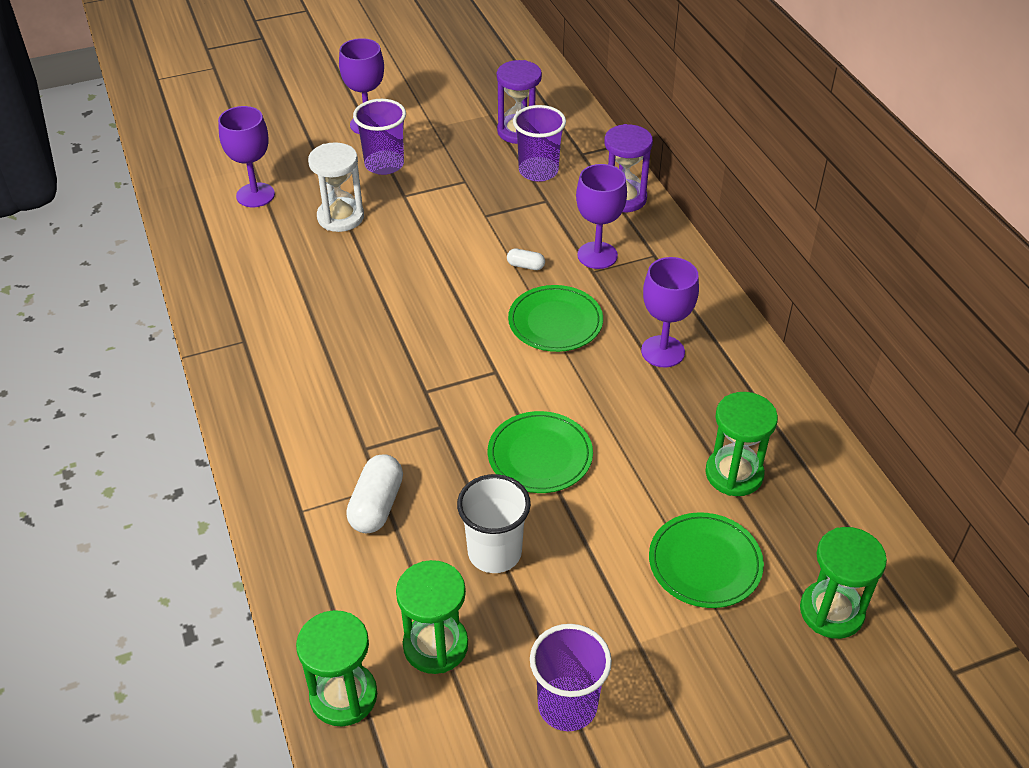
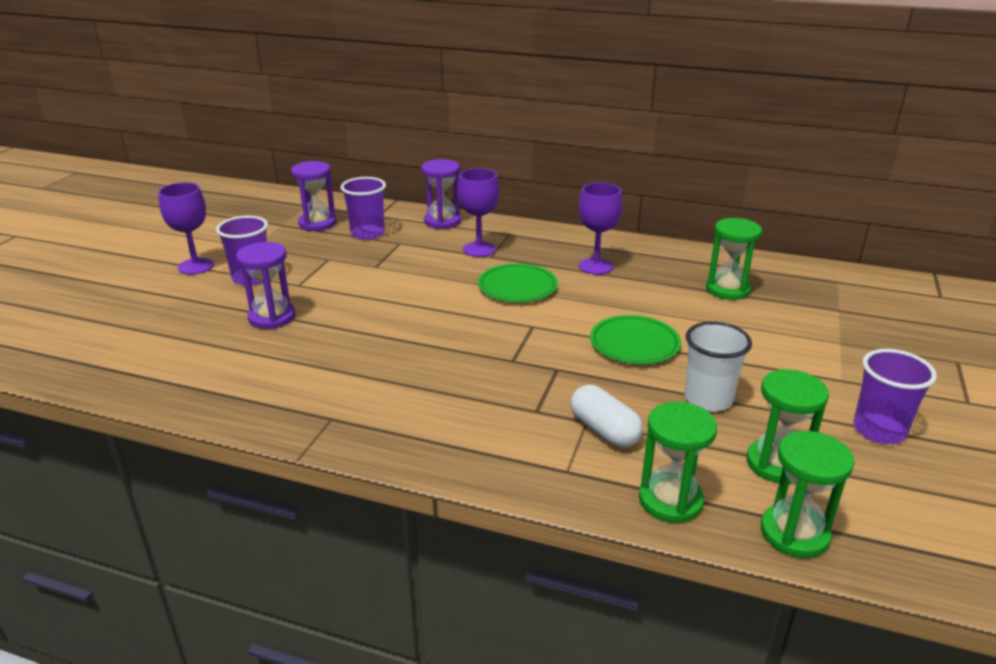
camera: 50 degrees left, 15 degrees down
(255, 195) = (172, 342): purple goblet -> none
(340, 217) = (272, 317): white hourglass -> purple hourglass
(525, 266) = (448, 274): white capsule -> none
(705, 563) = (793, 329): green plate -> none
(831, 611) = (867, 308): green hourglass -> green hourglass (670, 500)

